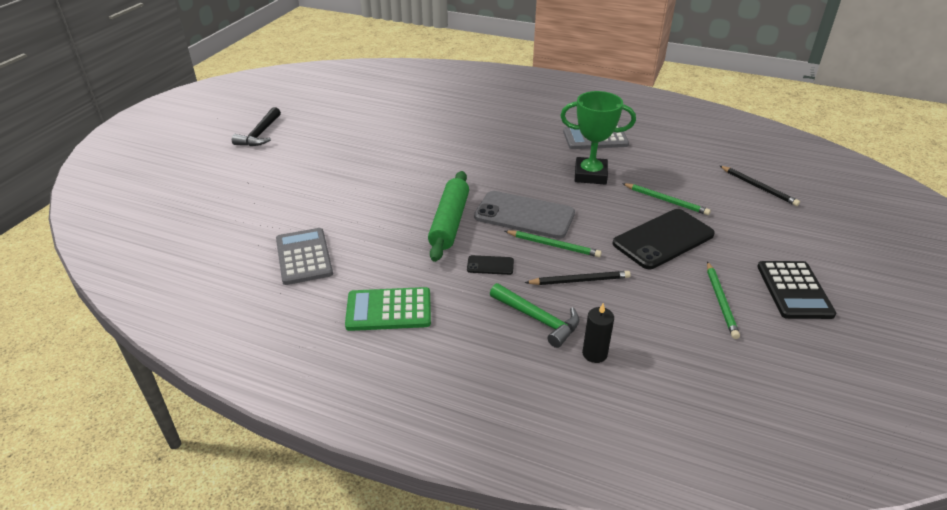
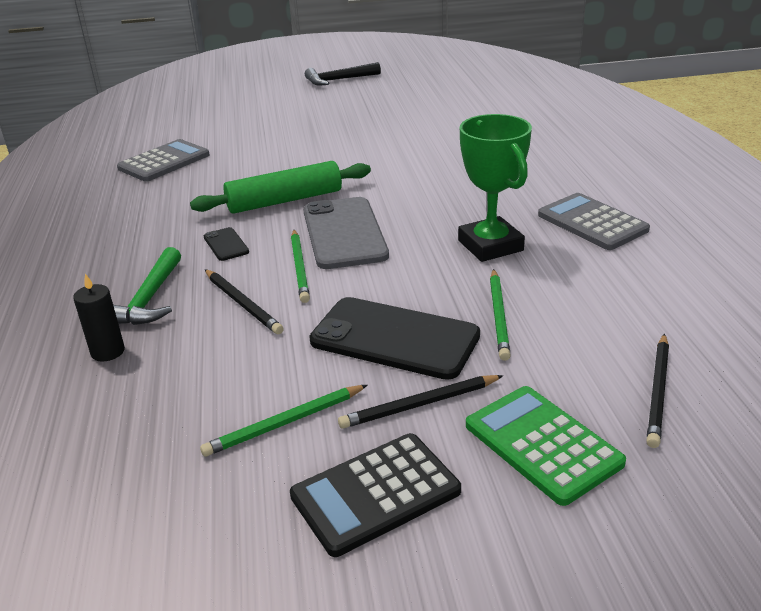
camera: 60 degrees right, 5 degrees down
(389, 310) = (111, 221): green calculator -> green calculator (542, 444)
(730, 253) = (420, 405): none -> black pencil

